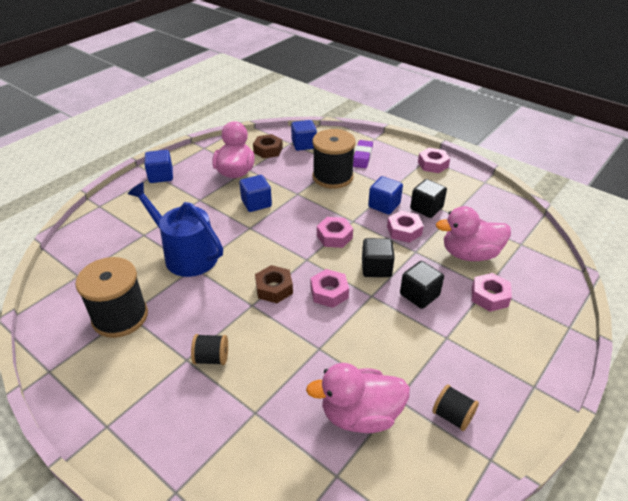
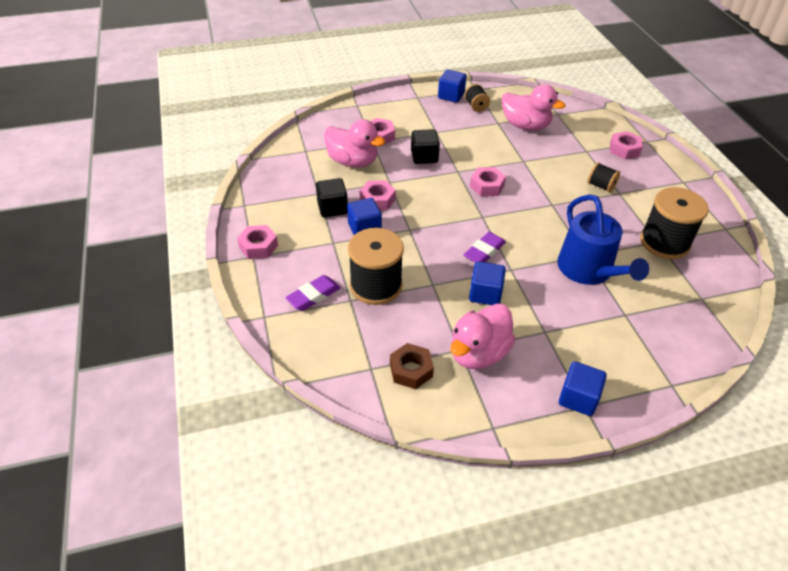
camera: 145 degrees left, 5 degrees up
(274, 288) = (527, 207): brown nut -> none
(280, 231) = (484, 251): none -> purple eraser
(304, 144) = (357, 354): blue cube -> blue cube (451, 96)
(334, 236) = (441, 223): pink nut -> pink nut (624, 149)
(376, 268) = (434, 185): black cube -> none

